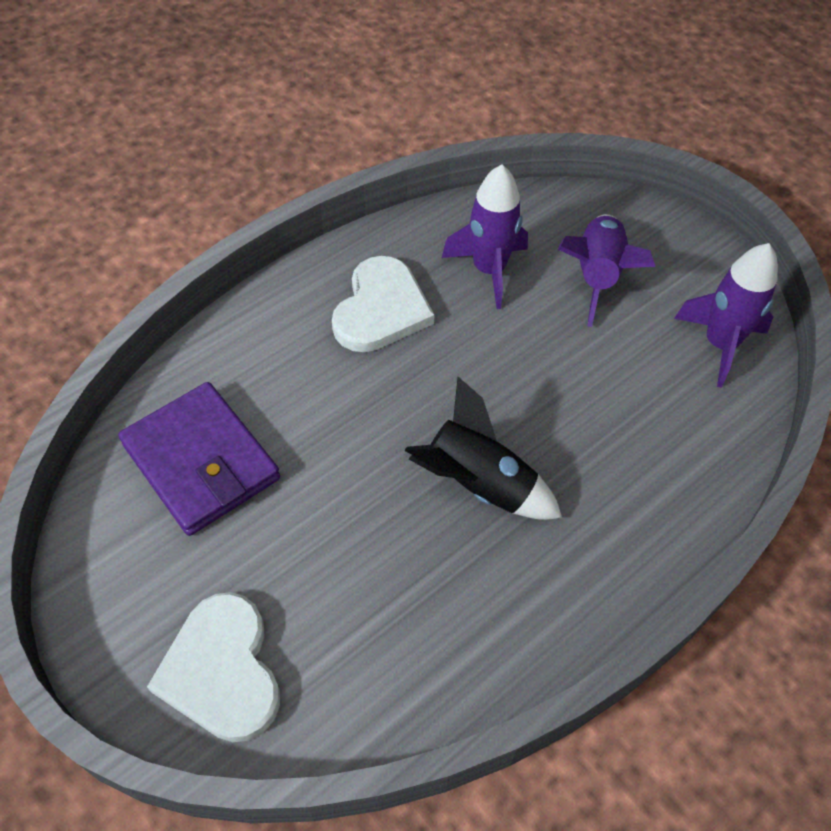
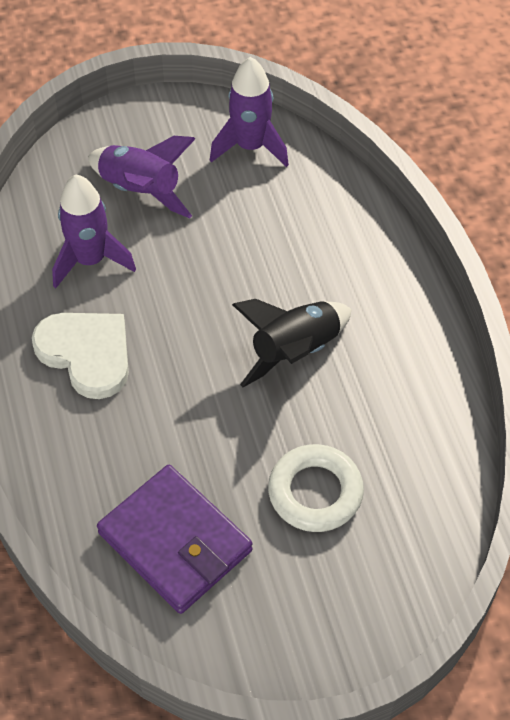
camera: 65 degrees left, 0 degrees up
(201, 462) = (175, 542): purple wallet -> purple wallet turned 60 degrees clockwise
(222, 670) = (374, 579): white heart -> none
(309, 569) = (315, 492): none -> white ring

